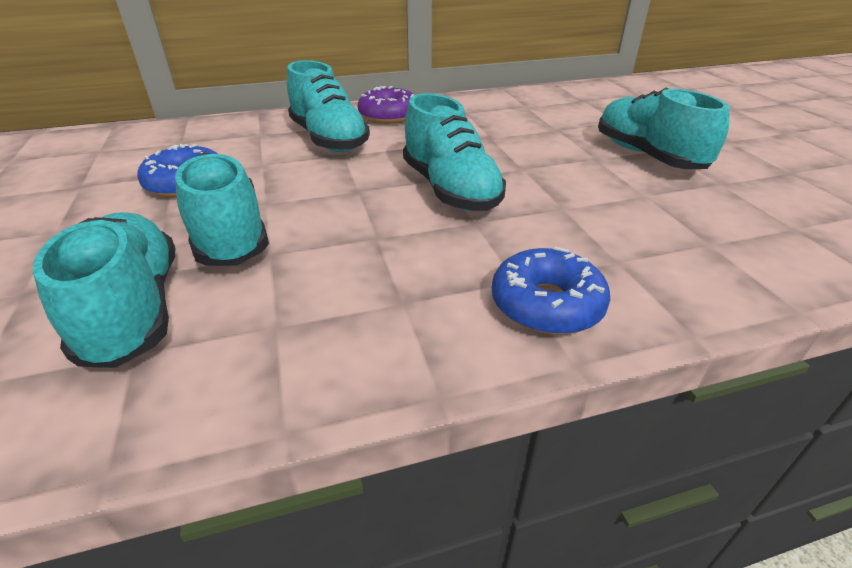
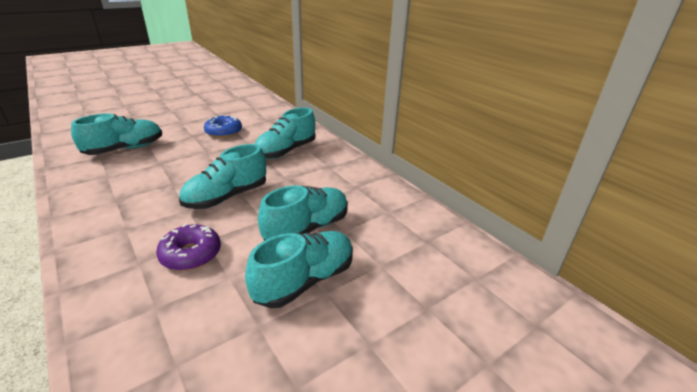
camera: 70 degrees right, 5 degrees down
(228, 234) = (177, 151): turquoise shoe -> turquoise shoe (307, 228)
(389, 116) = (332, 161): purple donut -> purple donut (191, 254)
(546, 304) = (102, 239): blue donut -> none

